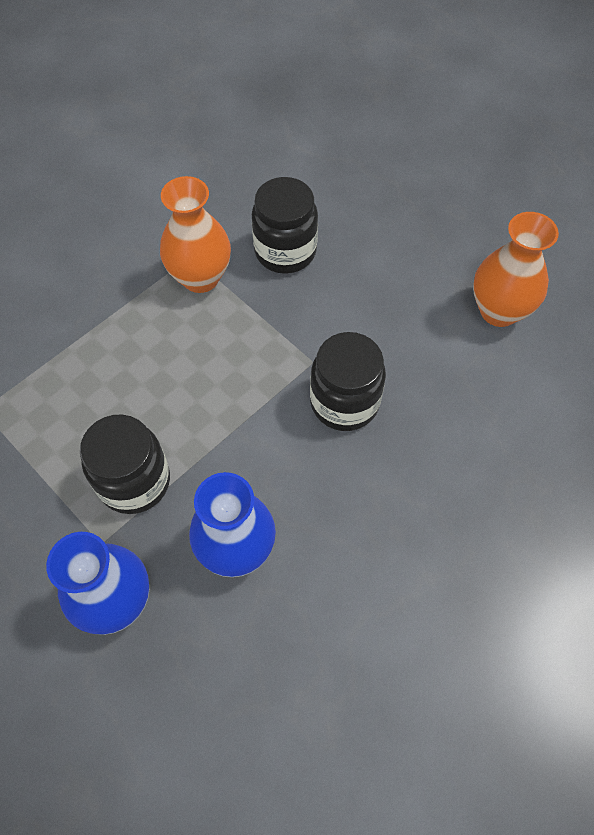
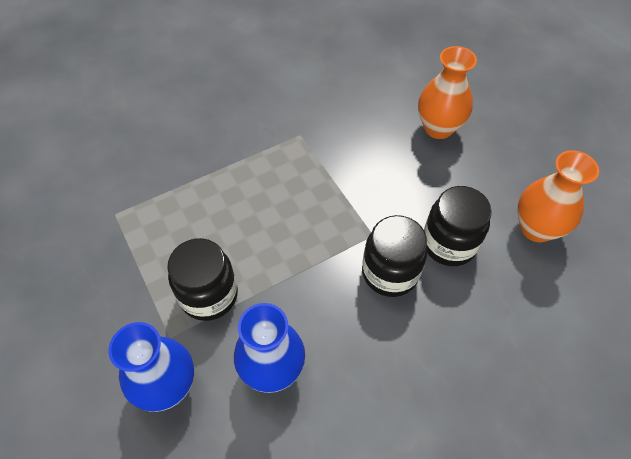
camera: 15 degrees right, 5 degrees down
(200, 277) = (303, 152): orange vase -> orange vase (438, 128)
(285, 251) = (373, 146): black jar -> black jar (449, 244)

